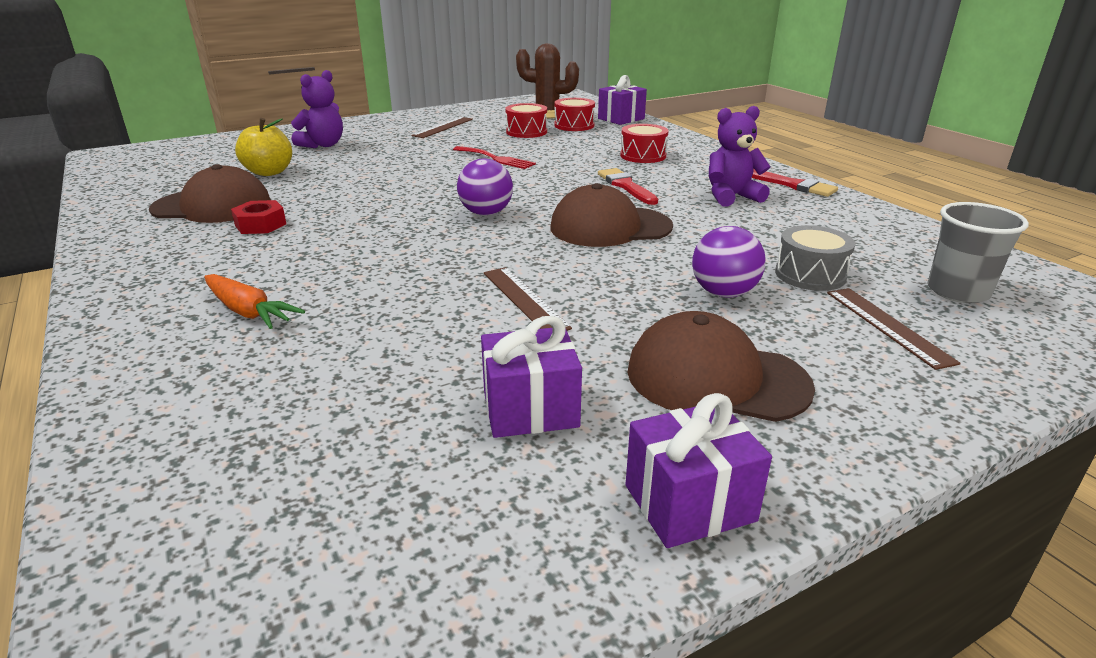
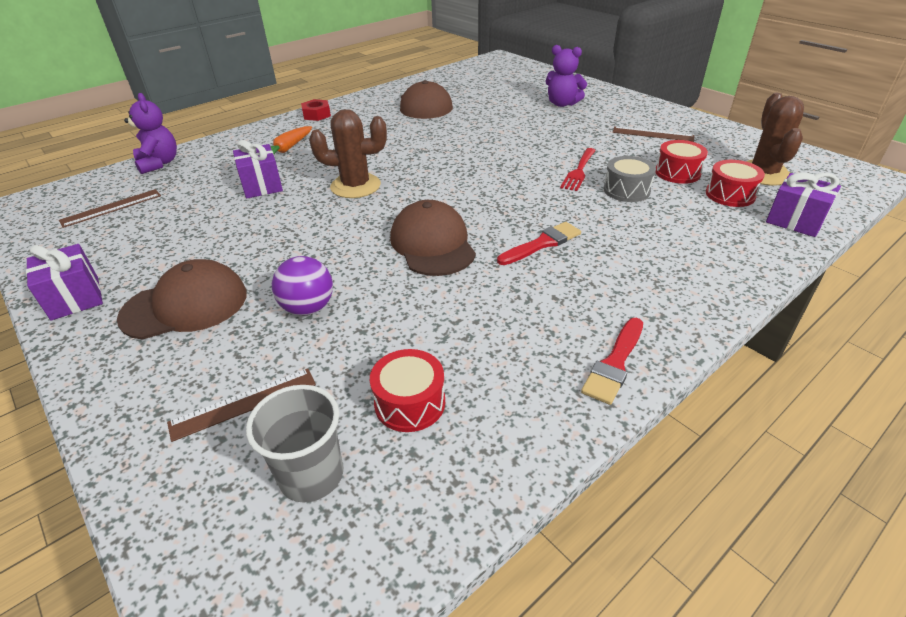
camera: 80 degrees right, 10 degrees up
(260, 225) = (400, 123): red nut -> red nut (316, 115)
(269, 172) = (492, 103): yellow apple -> none
(441, 260) = (355, 186): none -> brown cactus
(486, 213) = (444, 187): purple ball -> none
(524, 299) = (299, 223): brown ruler -> brown ruler (111, 208)
(530, 409) = (172, 242): purple gift -> purple gift (262, 186)
(643, 156) = (650, 247): red drum -> red drum (410, 403)
(716, 378) = (185, 305): brown cap -> brown cap turned 60 degrees clockwise
(731, 197) = (544, 312): purple teddy bear -> purple teddy bear (159, 163)
(810, 274) = (346, 361): grey drum -> grey drum (626, 190)

